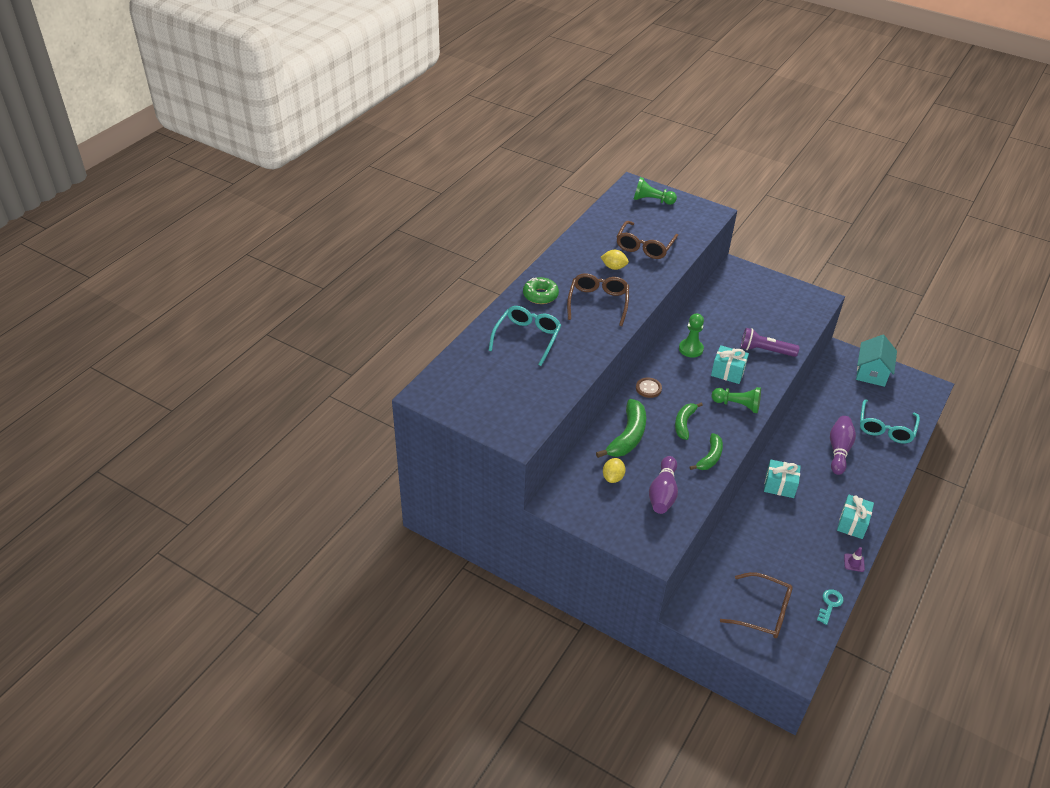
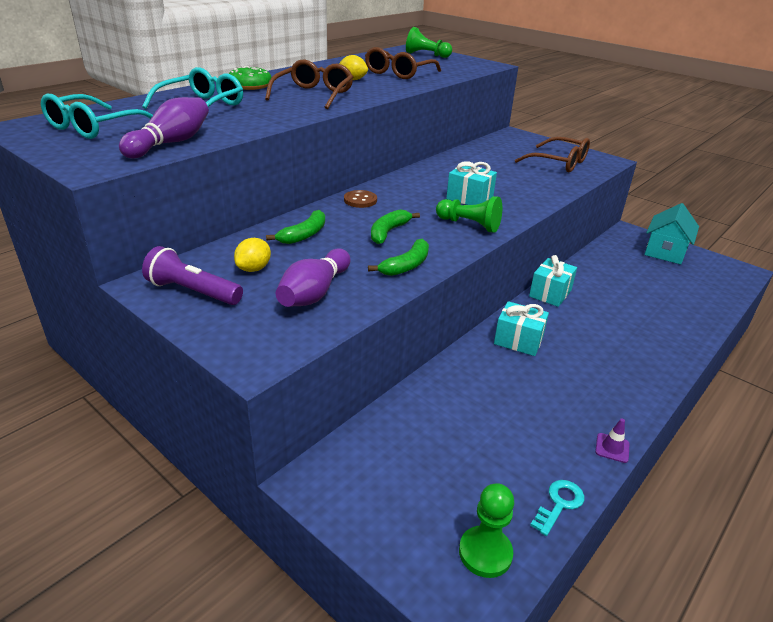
camera: 10 degrees right, 10 degrees down
(627, 436) = (304, 235): green banana -> green banana, size x0.63
(691, 349) = (432, 178): green pawn -> green pawn (485, 553)
(763, 612) = (440, 498): brown glasses -> brown glasses (559, 163)
(765, 350) = (525, 188): purple flashlight -> purple flashlight (193, 291)
(839, 450) = (611, 315): purple bowling pin -> purple bowling pin (171, 143)
(852, 523) = (617, 397): turquoise gift -> turquoise gift (550, 293)
(885, 428) = (679, 301): turquoise glasses -> turquoise glasses (94, 128)

